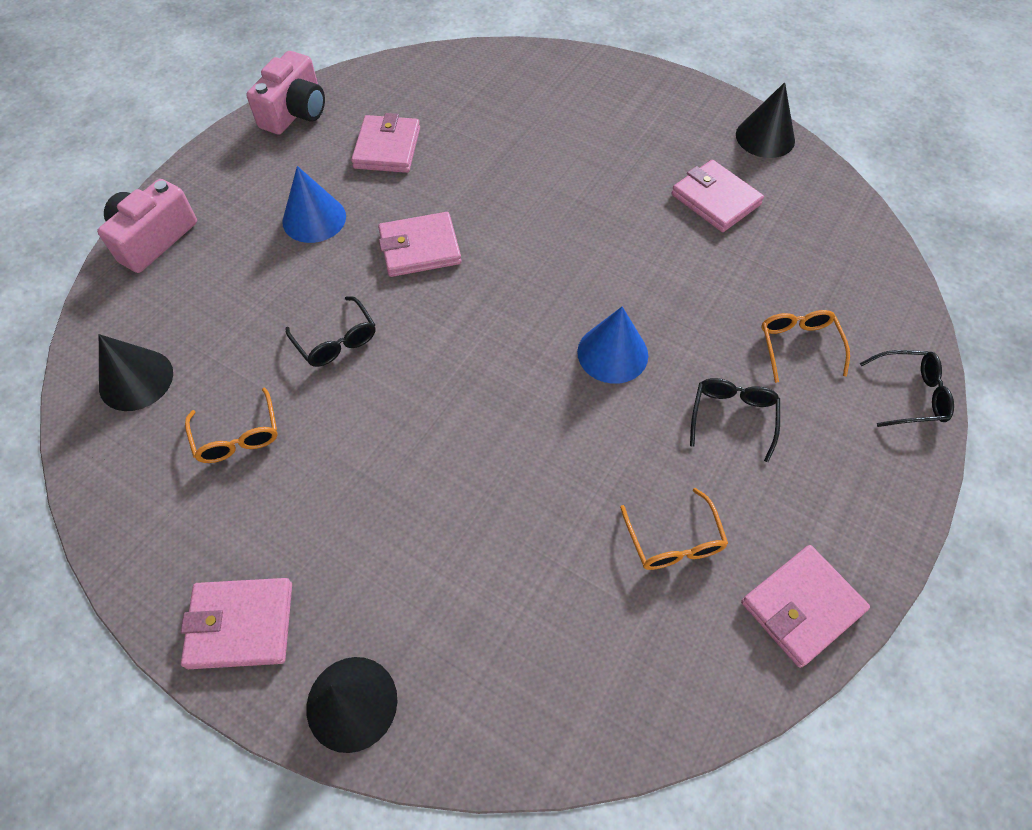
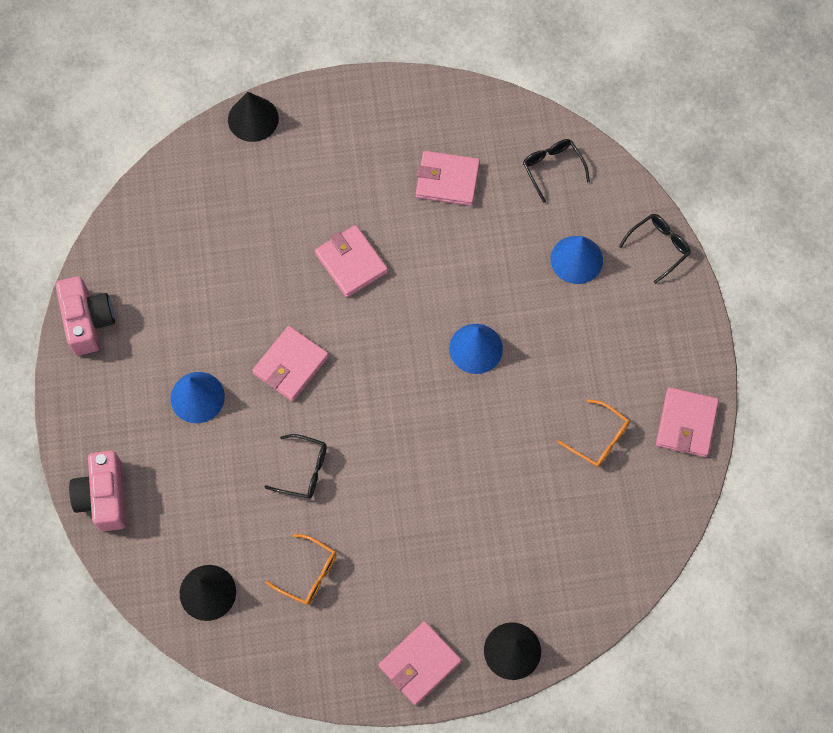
camera: 40 degrees left, 10 degrees up
(387, 148) = (188, 302): pink wallet -> pink wallet (351, 263)
(732, 417) = (574, 338): black glasses -> black glasses (552, 168)
(765, 137) = (439, 99): black cone -> black cone (253, 119)
(798, 345) = (576, 259): orange glasses -> blue cone

